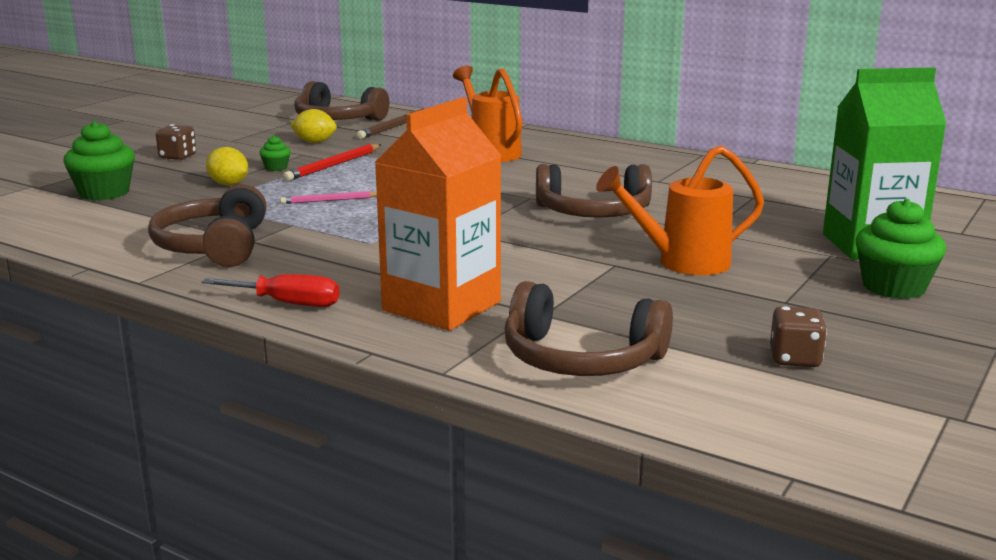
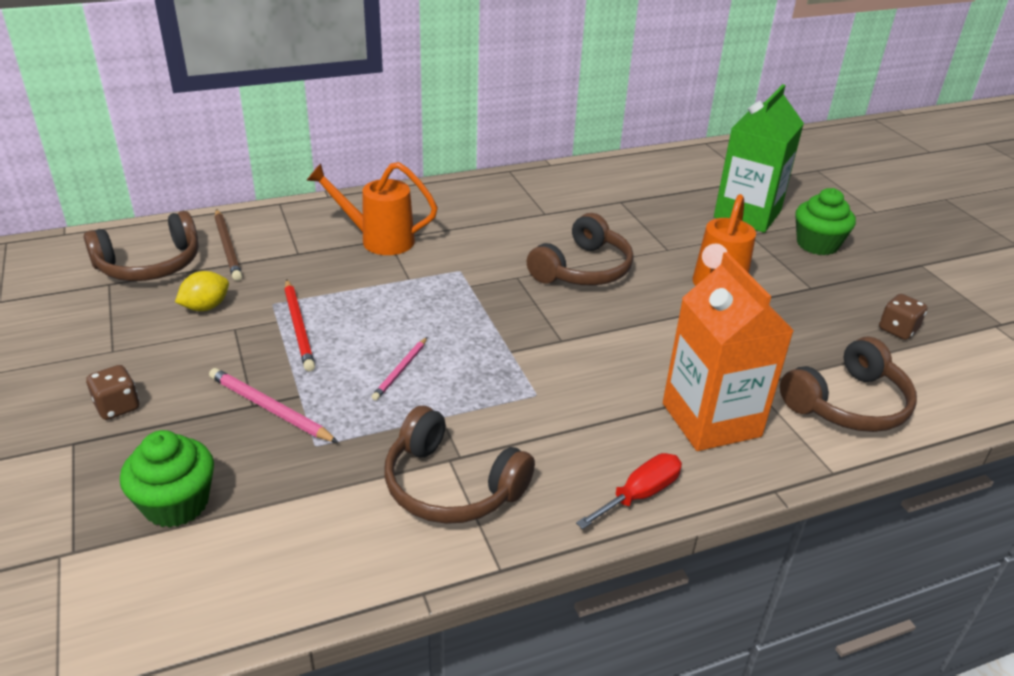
camera: 55 degrees left, 15 degrees up
(228, 184) = (270, 409): yellow lemon -> pink pencil
(276, 168) = (257, 361): green cupcake -> none

